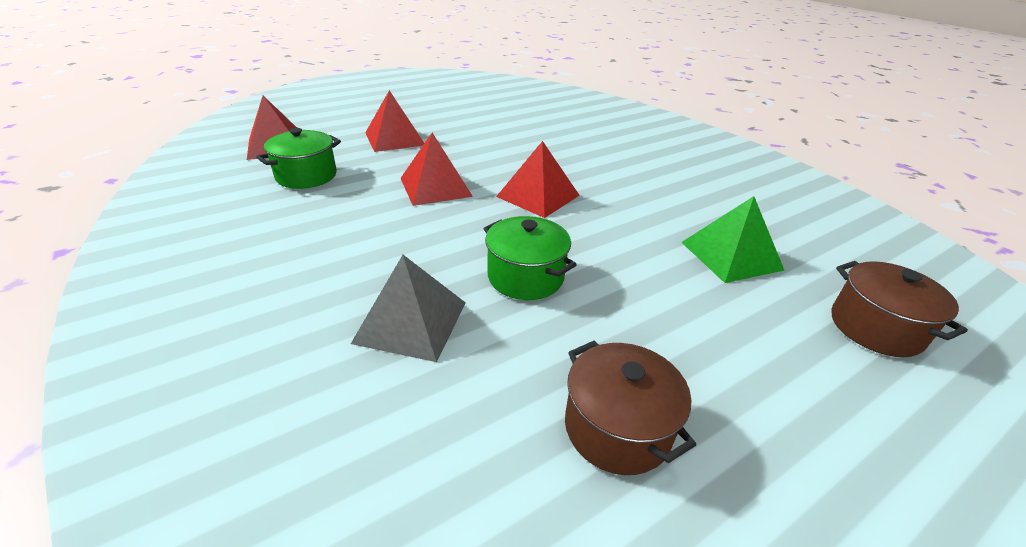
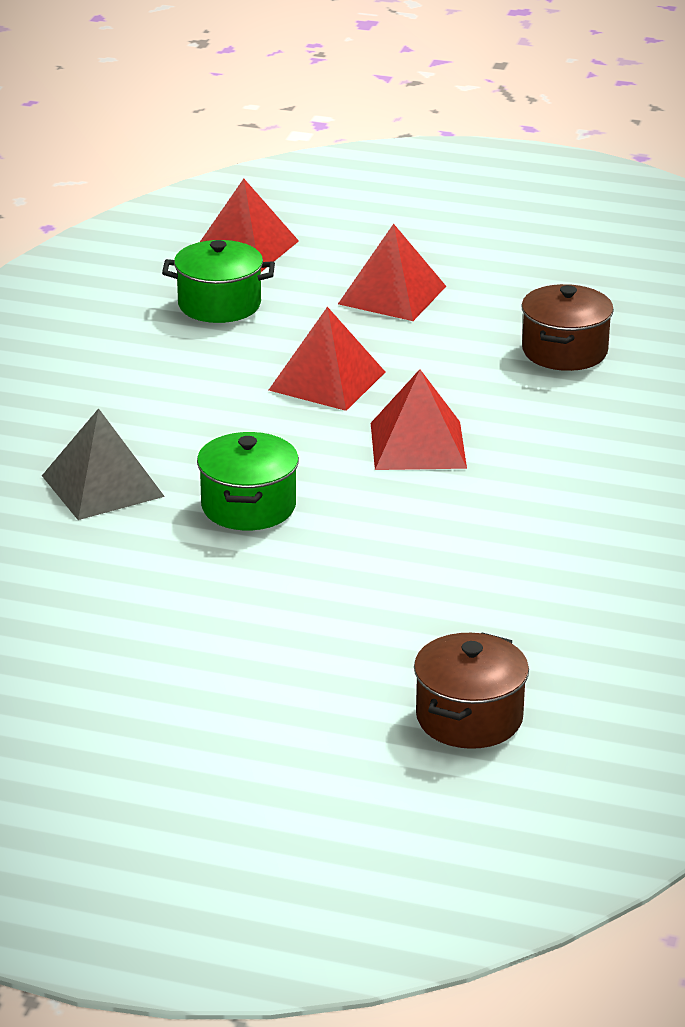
camera: 50 degrees right, 5 degrees down
(617, 428) = (124, 622): brown pot -> brown pot (564, 351)
(731, 256) = (486, 604): green pyramid -> none

